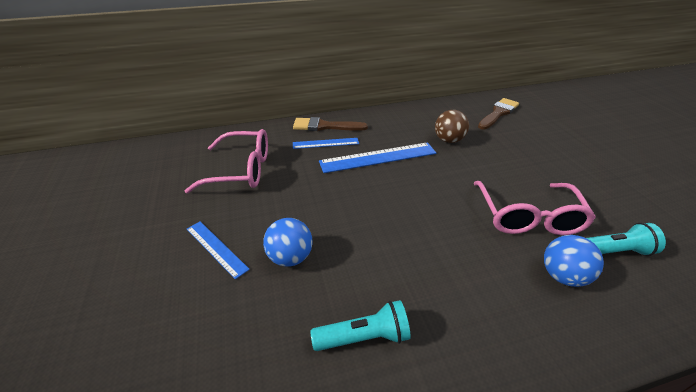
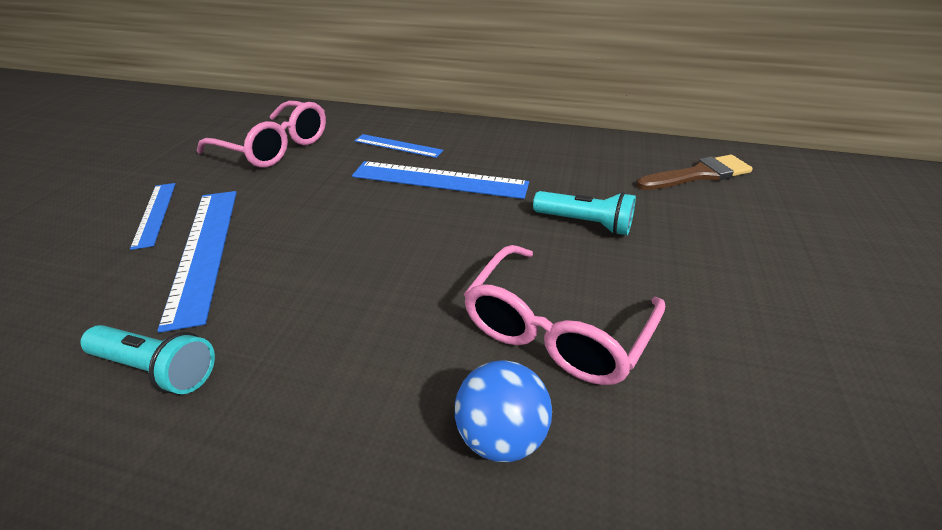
camera: 30 degrees right, 0 degrees up
(290, 257) = (203, 251): blue ball -> blue ruler
(325, 126) = (422, 127): brown brush -> none
(448, 140) = (565, 188): brown ball -> none
(612, 251) = (642, 445): turquoise flashlight -> turquoise flashlight (585, 223)

